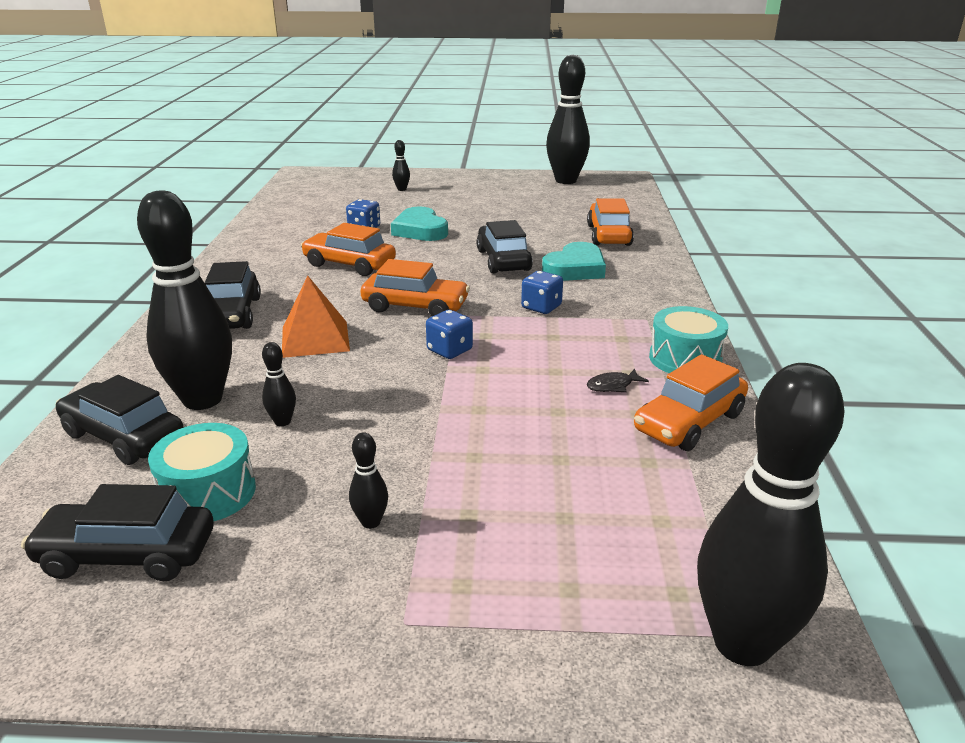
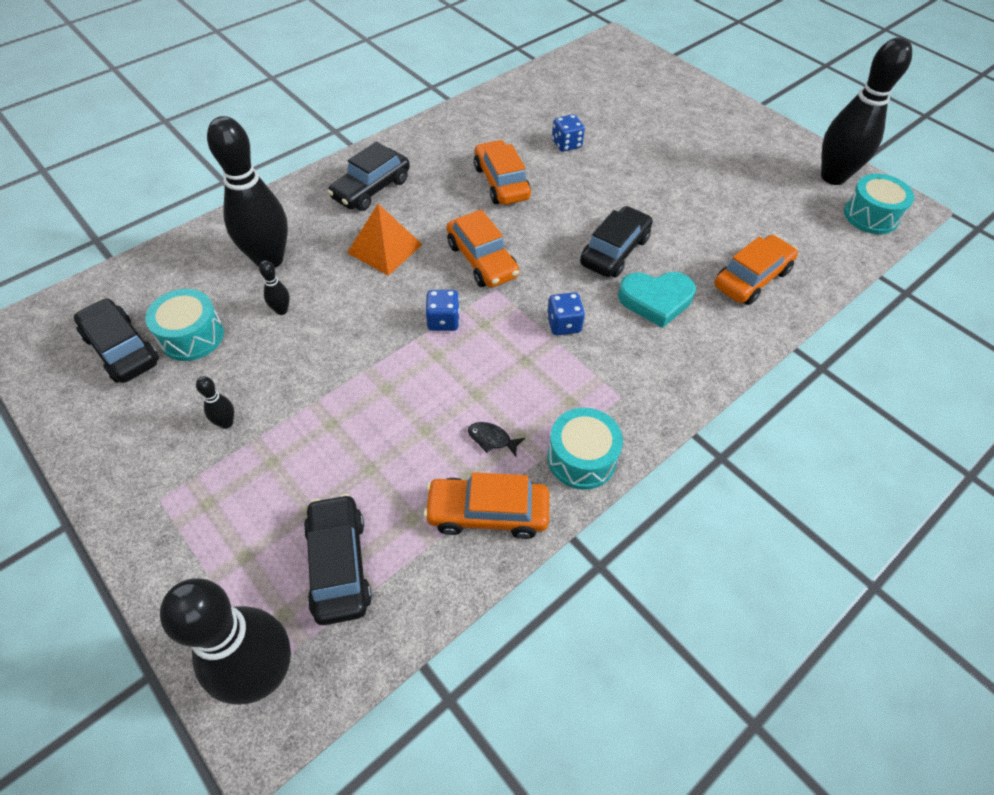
camera: 45 degrees right, 25 degrees up
(123, 436) = (207, 261): black car -> black car (339, 565)
(402, 189) = (663, 107): black bowling pin -> none
(420, 230) = (604, 172): turquoise heart -> none
(616, 187) = (870, 216): none -> turquoise drum

